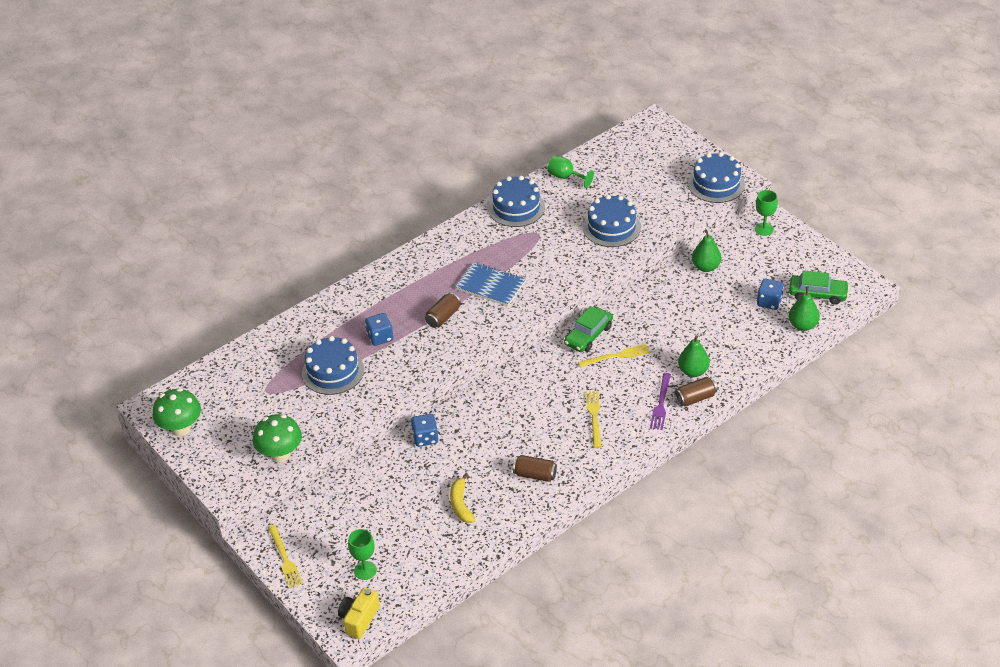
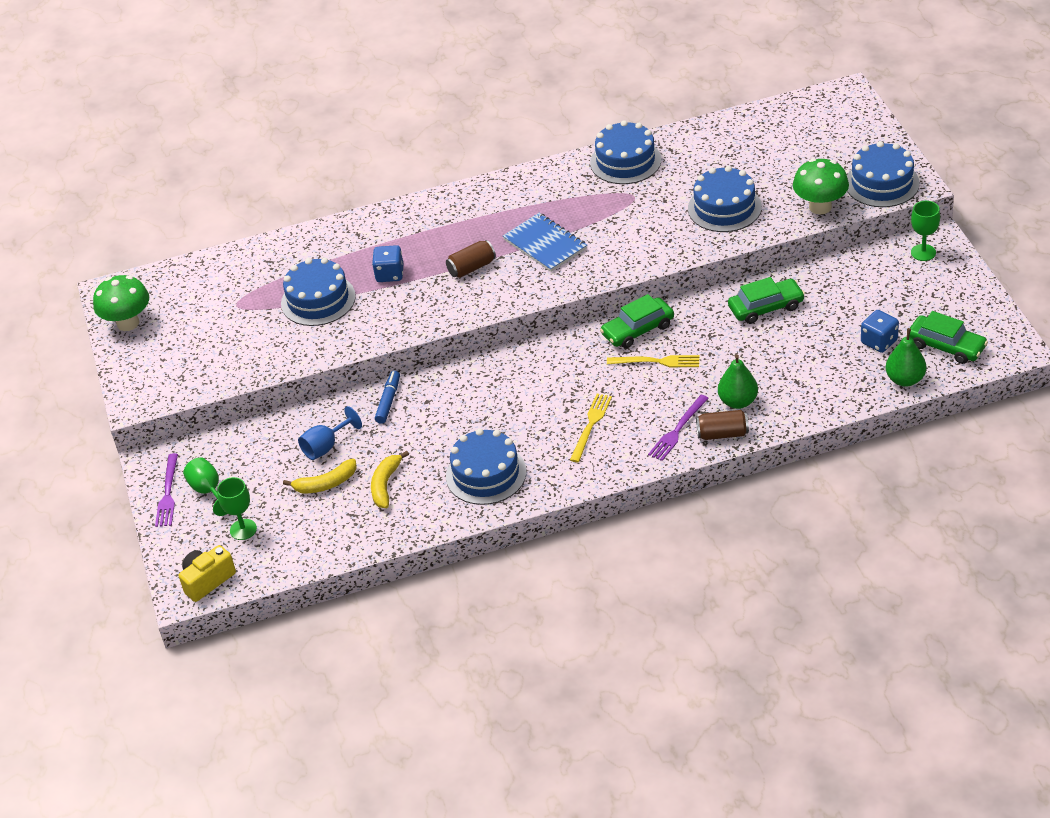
camera: 25 degrees right, 0 degrees up
(280, 454) = (213, 377): green mushroom -> green mushroom (820, 207)
(285, 559) = (168, 493): yellow fork -> purple fork
(395, 487) = (326, 447): none -> blue goblet
(412, 516) = (326, 484): none -> yellow banana
(425, 438) = (388, 401): blue dice -> blue marker
(535, 475) = (486, 474): brown can -> blue cake
(565, 177) = (703, 138): green goblet -> green goblet (209, 491)
(674, 296) = (766, 307): none -> green car
(705, 267) = (824, 282): green pear -> none

